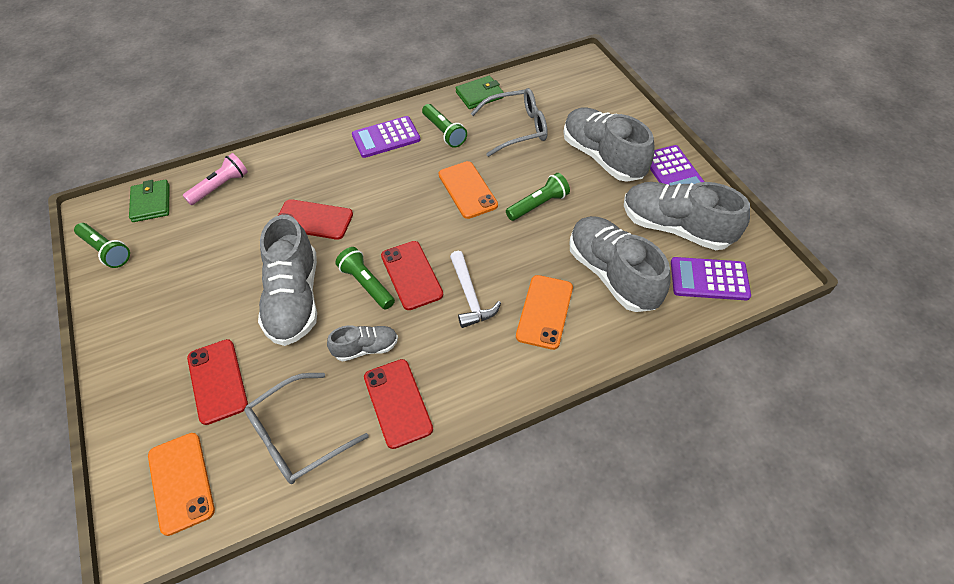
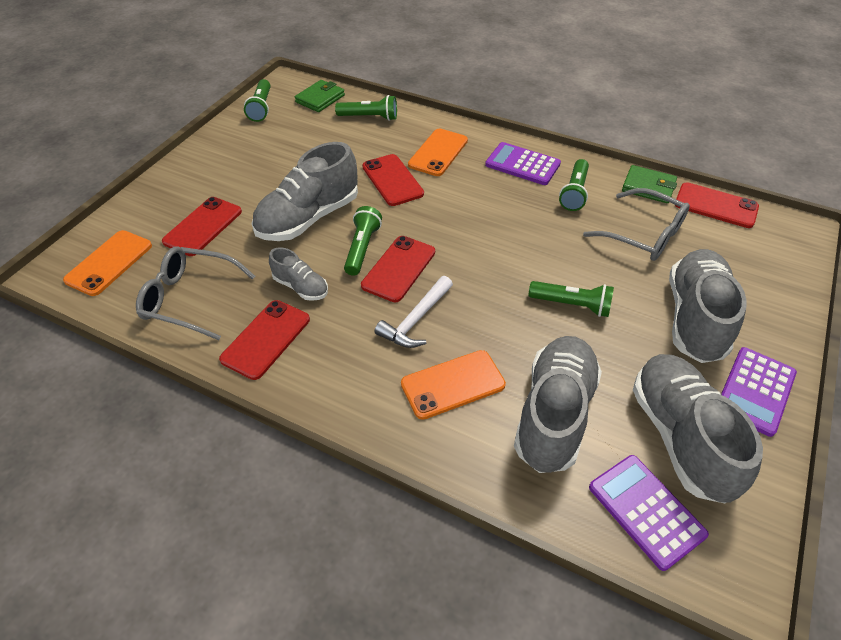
camera: 50 degrees right, 5 degrees down
(220, 187) = (369, 117): pink flashlight -> green flashlight
(467, 190) = (529, 247): orange phone -> orange phone (438, 153)
(528, 79) = (715, 206): none -> red phone

